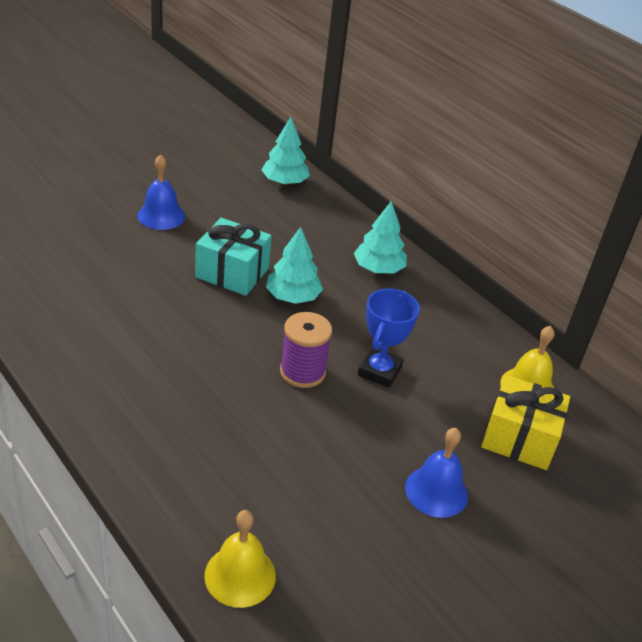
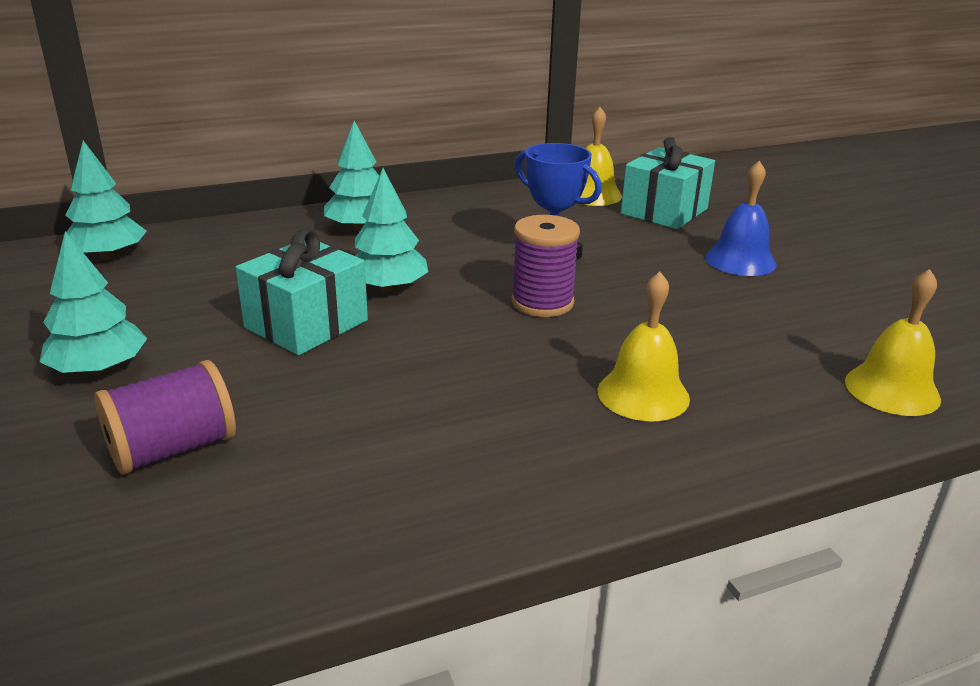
camera: 70 degrees left, 10 degrees down
(97, 257) = (172, 449): none -> purple spool
(161, 216) = (99, 369): blue bell -> turquoise tree
(194, 429) = (643, 394): none -> yellow bell
(519, 438) = (664, 211): yellow gift -> turquoise gift

